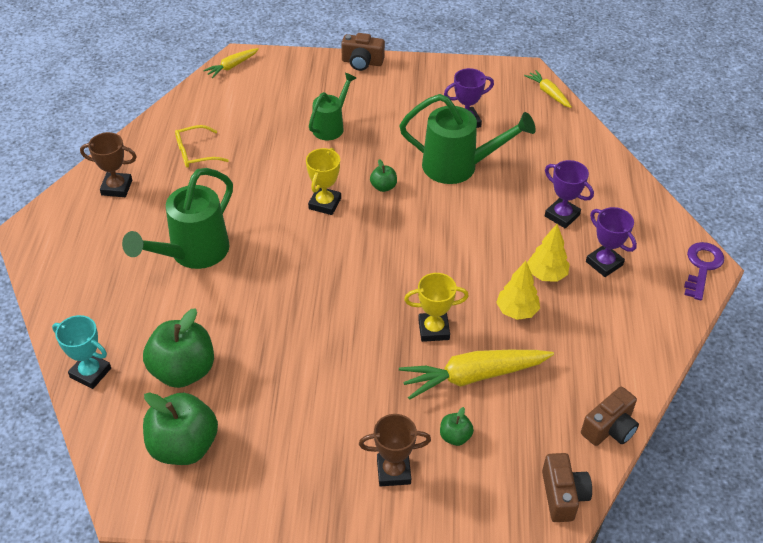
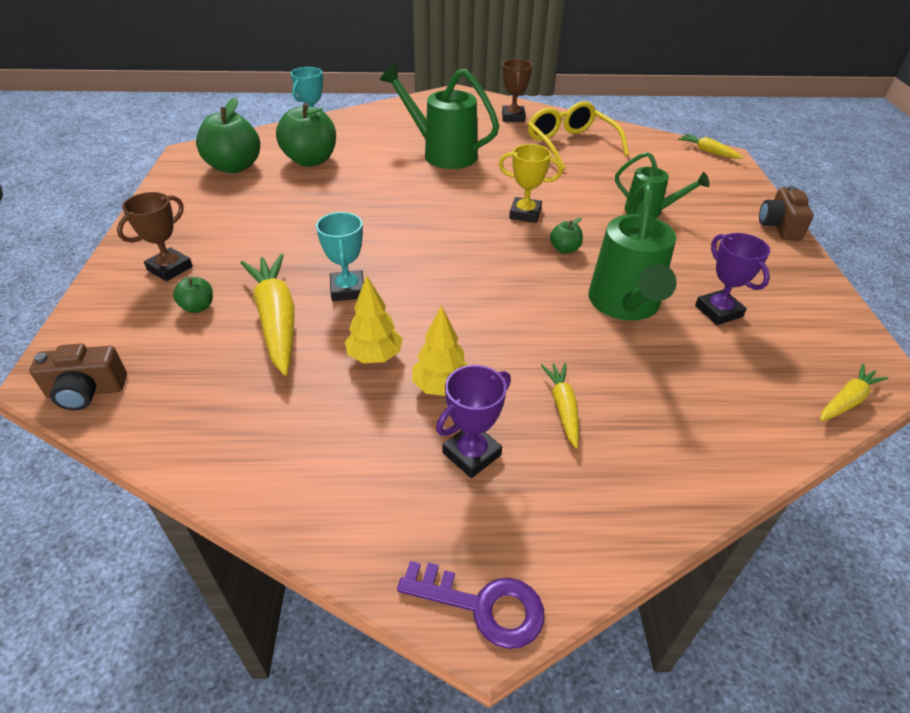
camera: 85 degrees right, 5 degrees down
(195, 153) = (570, 144): yellow glasses -> yellow glasses, size x1.67
(393, 471) = (170, 268): brown trophy -> brown trophy turned 45 degrees clockwise
(433, 329) = (348, 290): yellow trophy -> turquoise trophy
(562, 215) = (563, 407): purple trophy -> yellow carrot
(609, 428) = (167, 442): brown camera -> none

